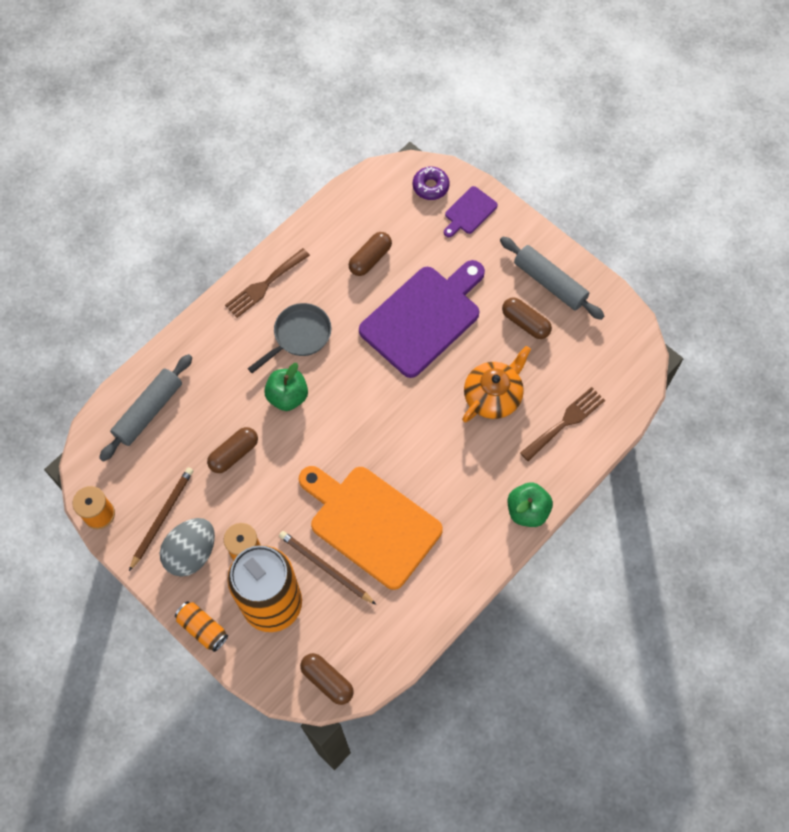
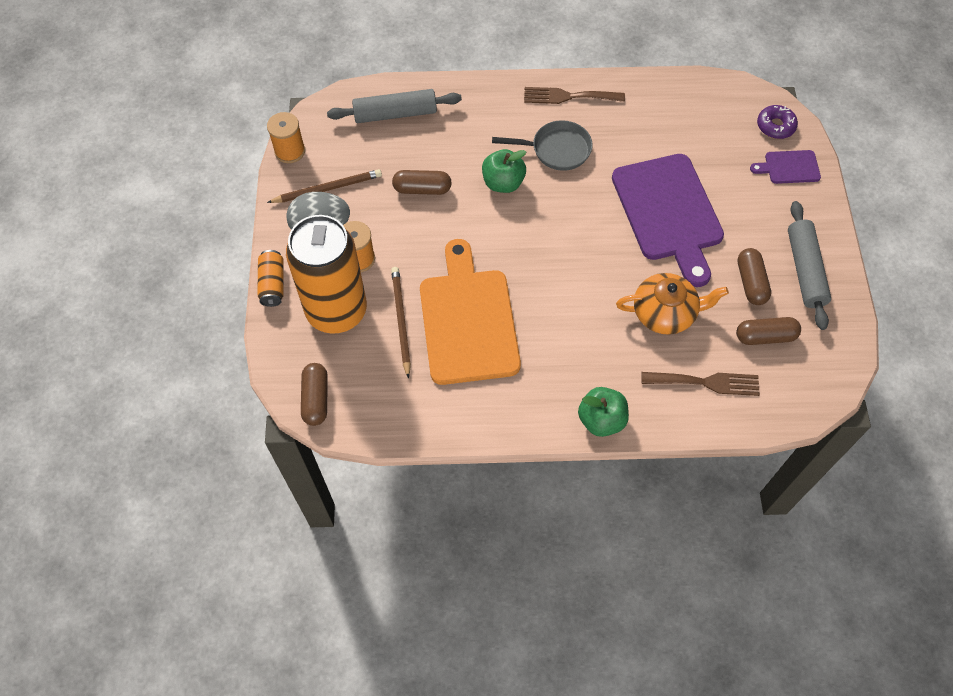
camera: 45 degrees right, 5 degrees down
(370, 259) = (670, 139): brown capsule -> brown capsule (765, 336)
(424, 318) = (668, 213): purple cutting board -> purple cutting board turned 75 degrees clockwise

